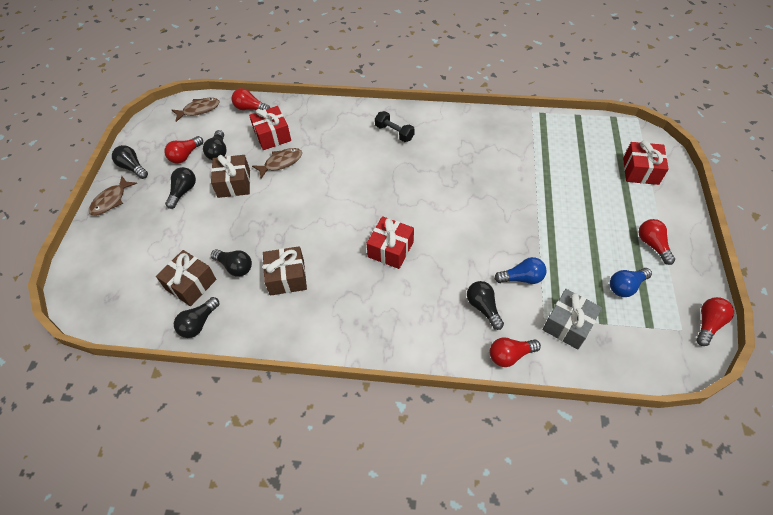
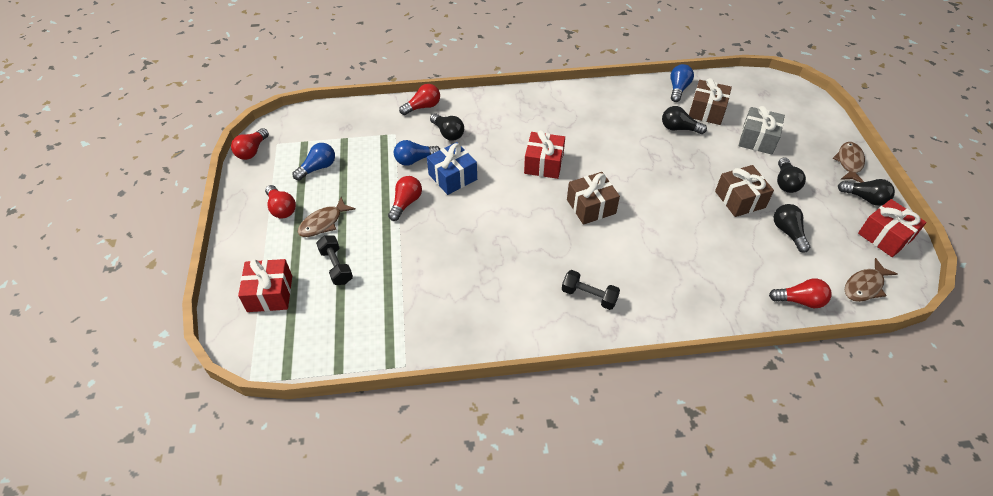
camera: 165 degrees right, 5 degrees down
(185, 155) = (821, 221): red light bulb -> red light bulb (406, 203)
(198, 323) = (678, 89): black light bulb -> blue light bulb
(272, 136) = (741, 264): red gift -> red gift (885, 236)
(281, 163) = (705, 231): brown fish -> brown fish (323, 223)
(287, 277) = (627, 128): brown gift -> brown gift (591, 206)
(484, 250) = (452, 177): none -> blue gift
(568, 325) = (374, 132): grey gift -> grey gift (757, 139)
(590, 183) = (336, 266): none -> black dumbbell

